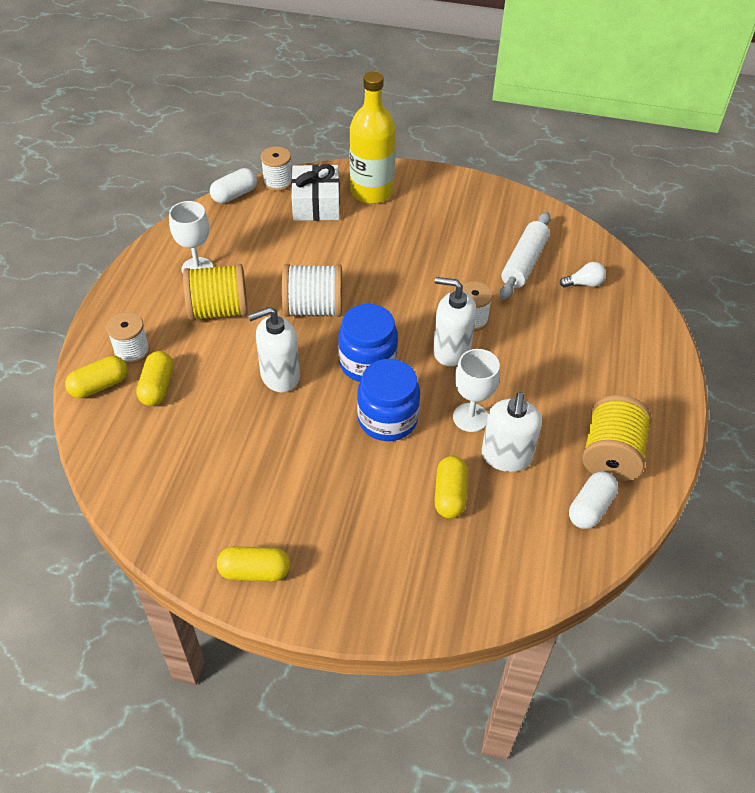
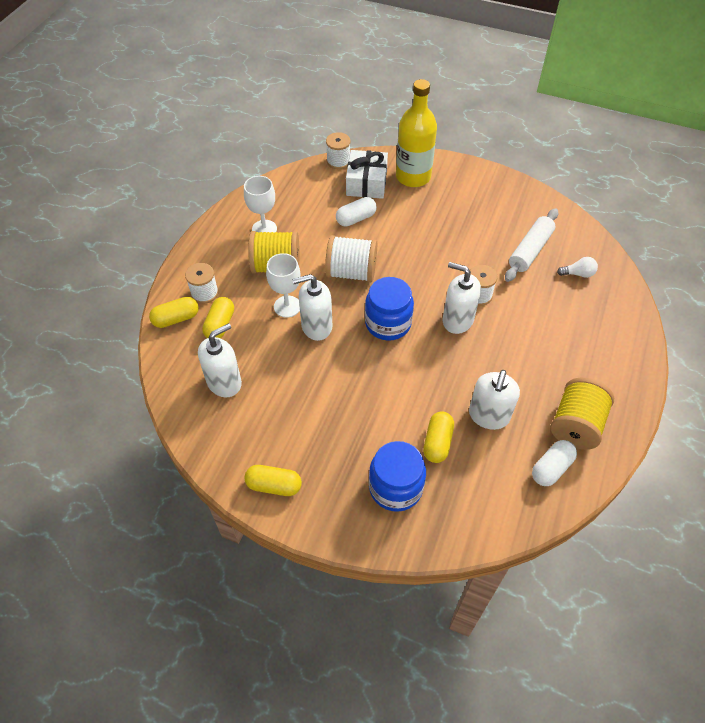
camera: 10 degrees right, 5 degrees up
(173, 455) = (224, 382): none -> white soap dispenser
(234, 195) = (302, 169): white capsule -> white capsule (356, 219)
(387, 419) = (397, 372): blue jar -> blue jar (395, 487)
(470, 417) = (464, 379): white goblet -> white goblet (287, 306)

